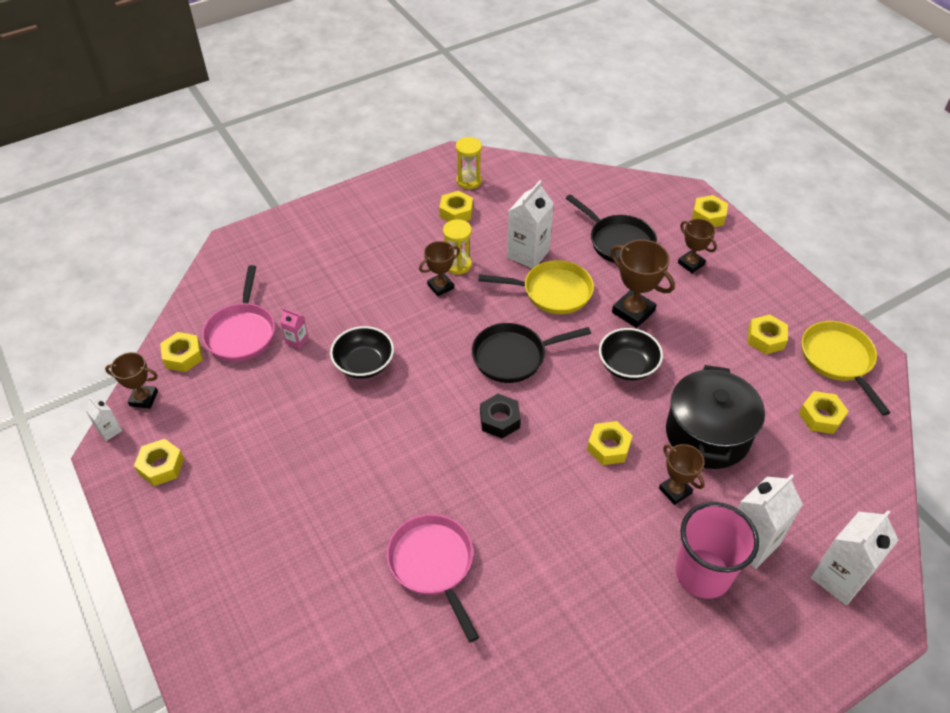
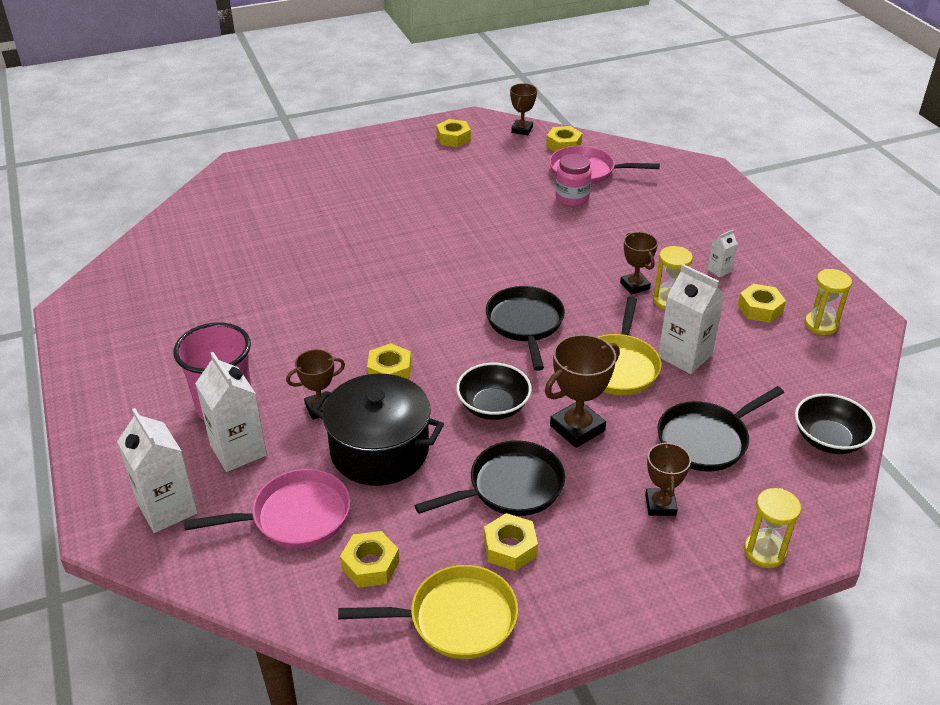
camera: 100 degrees right, 10 degrees down
(109, 430) = (494, 118): white carton -> white carton (719, 270)
(297, 340) = (572, 198): pink carton -> pink jar
(364, 364) = (535, 232): black bowl -> black bowl (828, 439)
(433, 565) = (311, 253): pink pan -> pink pan (294, 516)
(500, 420) = (446, 305): black nut -> none
(691, 264) = (660, 505): brown trophy -> brown trophy turned 60 degrees counterclockwise
(708, 216) = (764, 551): yellow nut -> yellow hourglass
(710, 345) = (510, 487): none -> black pan

